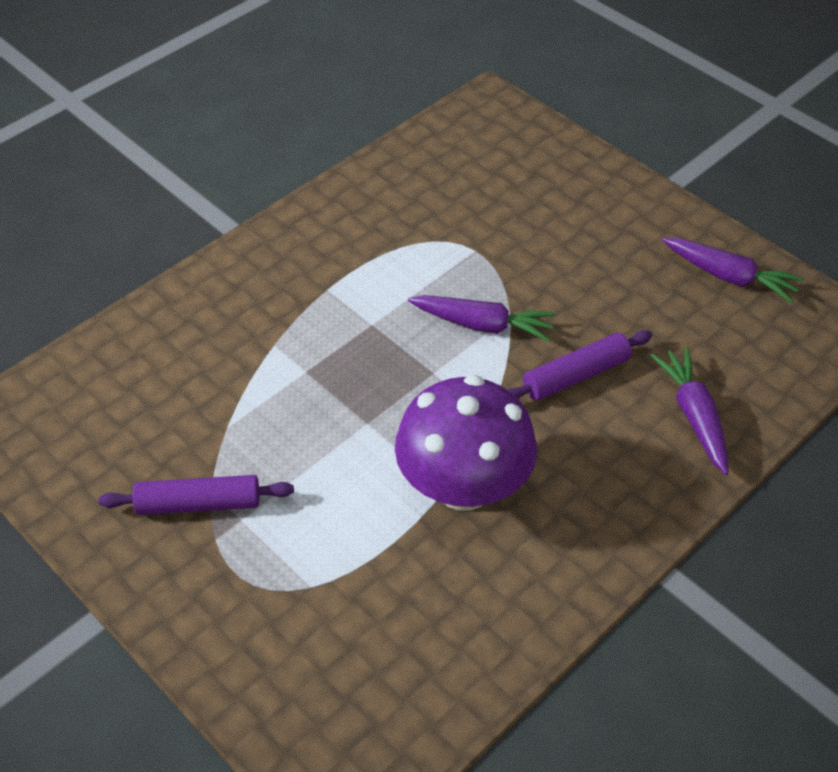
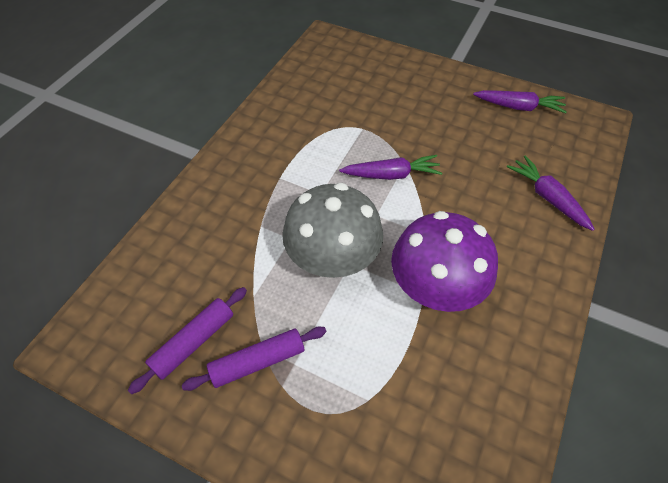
camera: 20 degrees left, 5 degrees up
(347, 412) = (332, 259): none -> grey mushroom
(576, 375) = (465, 192): purple rolling pin -> purple rolling pin (193, 342)

